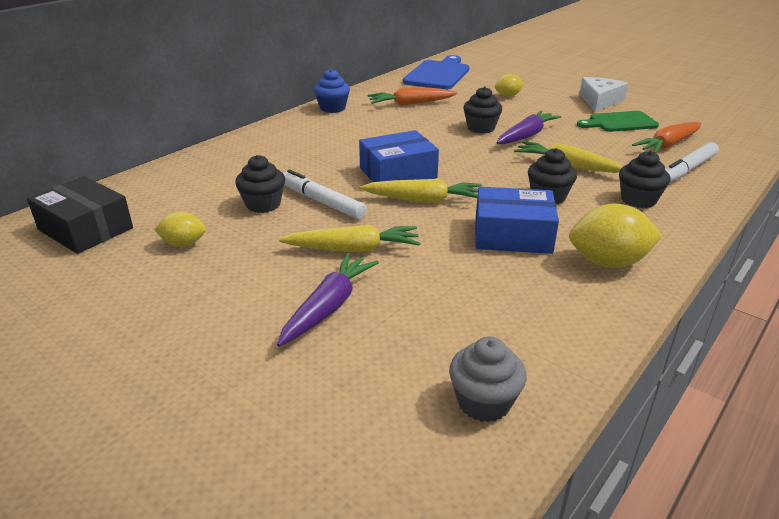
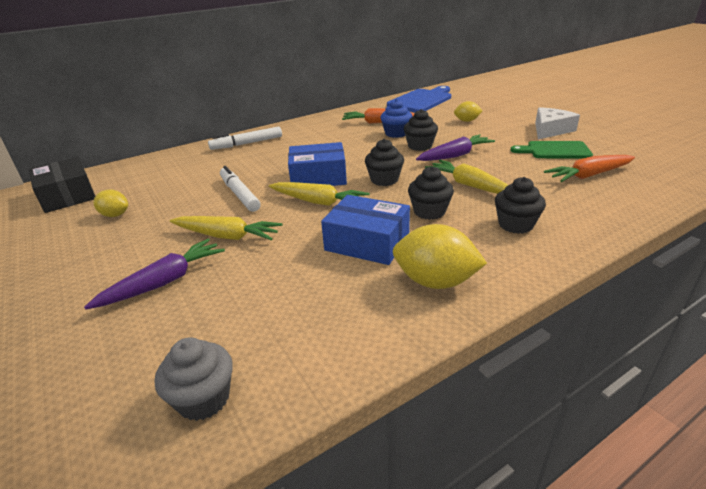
camera: 20 degrees right, 0 degrees up
(263, 204) = (196, 191): black cupcake -> black cupcake (384, 180)
(332, 108) = (314, 122): blue cupcake -> blue cupcake (396, 133)
(687, 170) = (591, 201): white marker -> white marker (247, 144)

